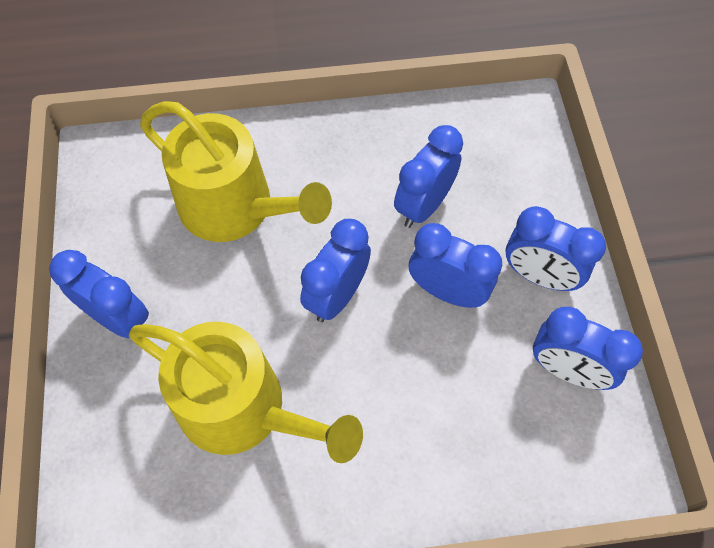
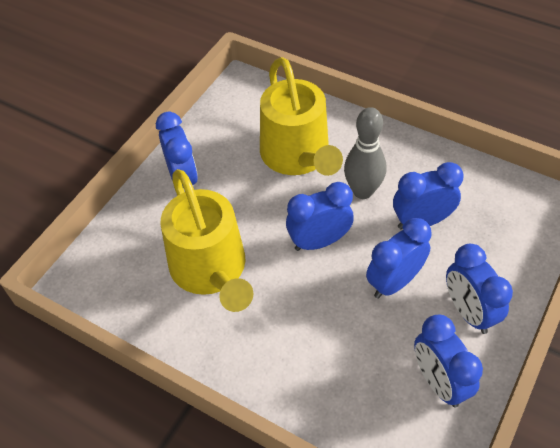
camera: 40 degrees right, 10 degrees down
(338, 207) = (363, 191): none -> grey bowling pin
(447, 291) = (394, 282): blue clock -> blue clock turned 105 degrees counterclockwise

